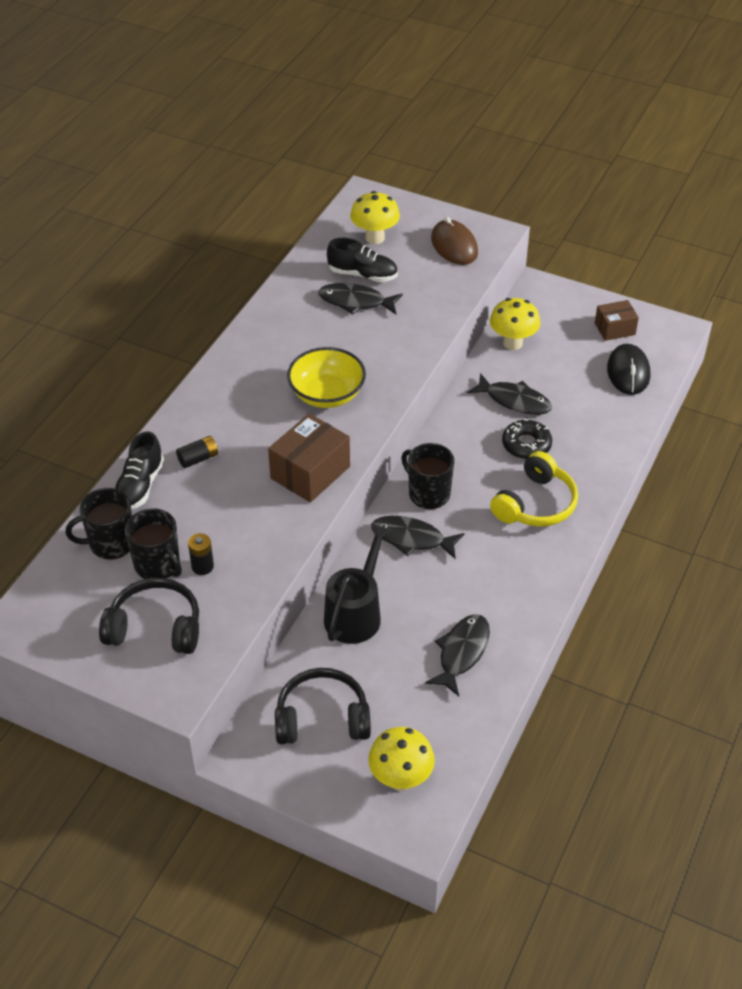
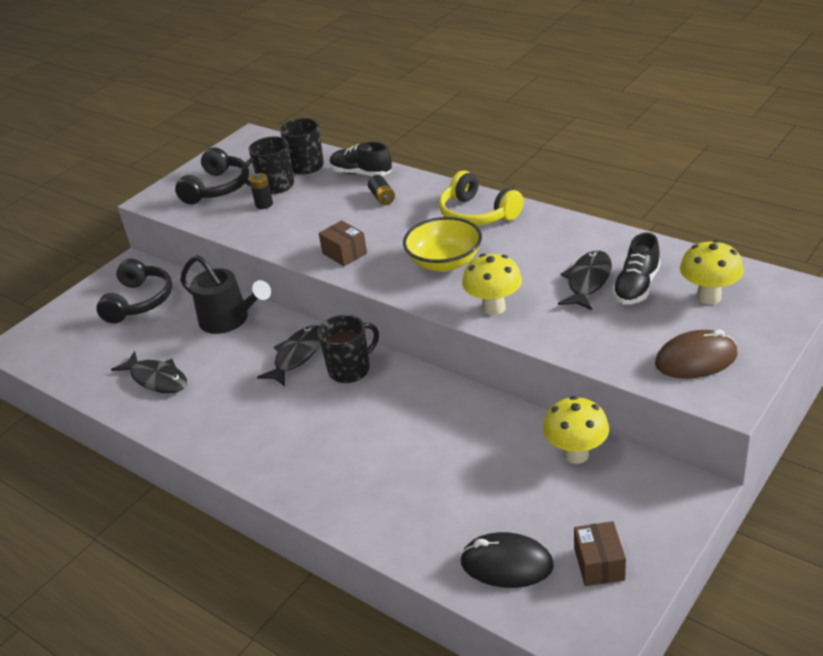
camera: 105 degrees right, 10 degrees down
(310, 472) = (344, 253): brown box -> brown box, size x0.61
(400, 779) = (62, 339): yellow mushroom -> yellow mushroom (494, 308)
(514, 400) = (472, 445): black fish -> none
(526, 444) = (398, 448): black donut -> none
(535, 504) = (309, 446): yellow headphones -> yellow headphones (477, 214)

